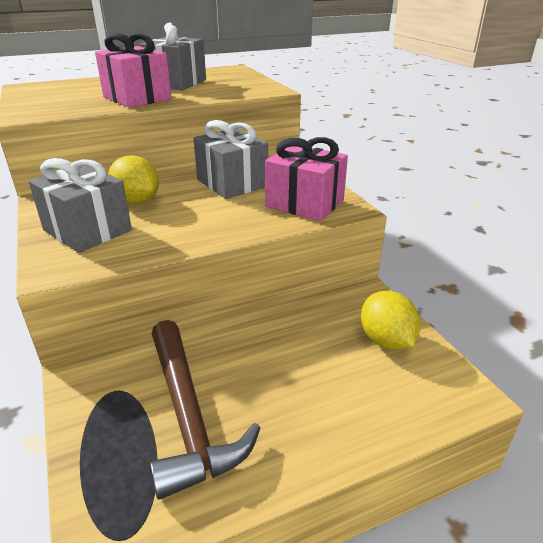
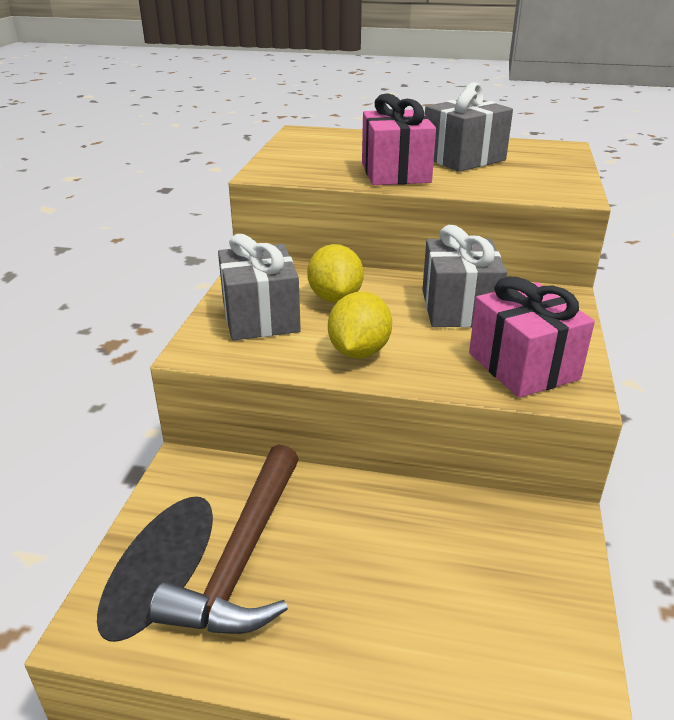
camera: 35 degrees right, 0 degrees up
(386, 340) = (529, 591): yellow lemon -> yellow lemon (359, 351)

